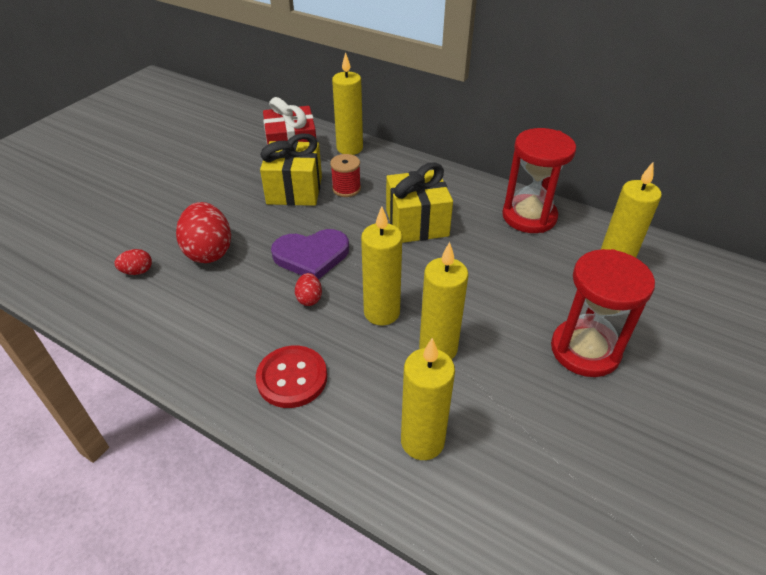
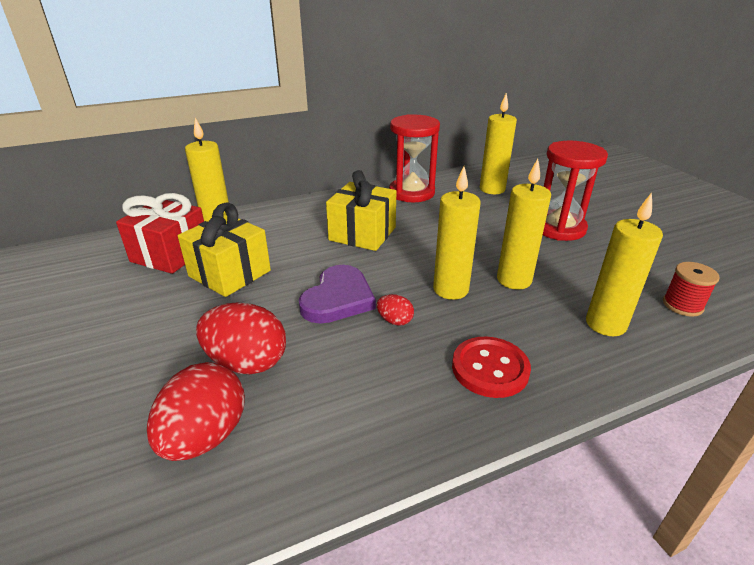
camera: 55 degrees left, 10 degrees down
(137, 271) = (205, 436): red egg -> red egg, size x2.06
(346, 189) = (271, 247): red spool -> red spool (682, 305)

